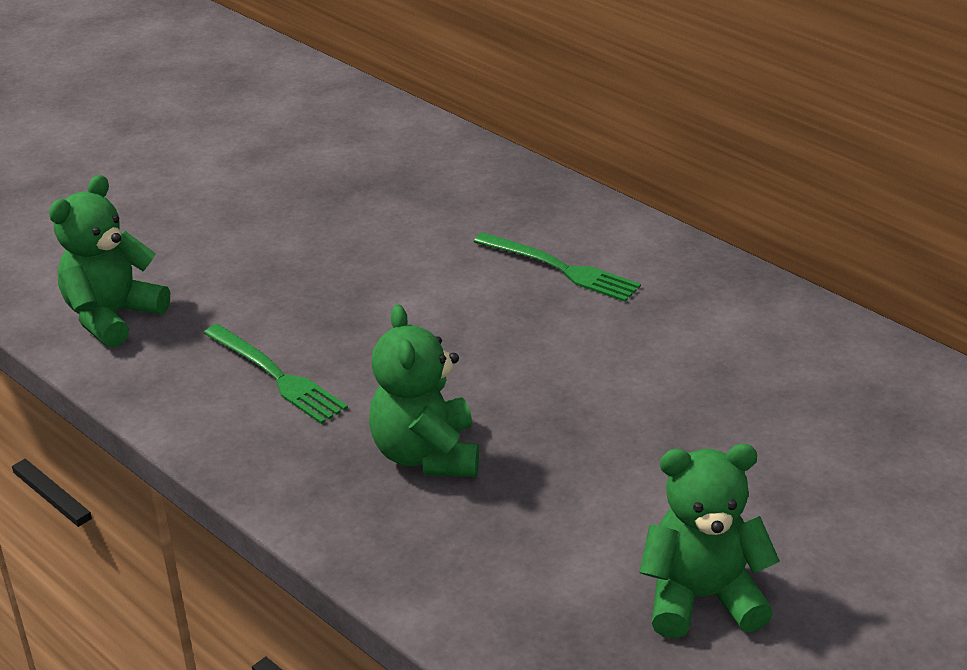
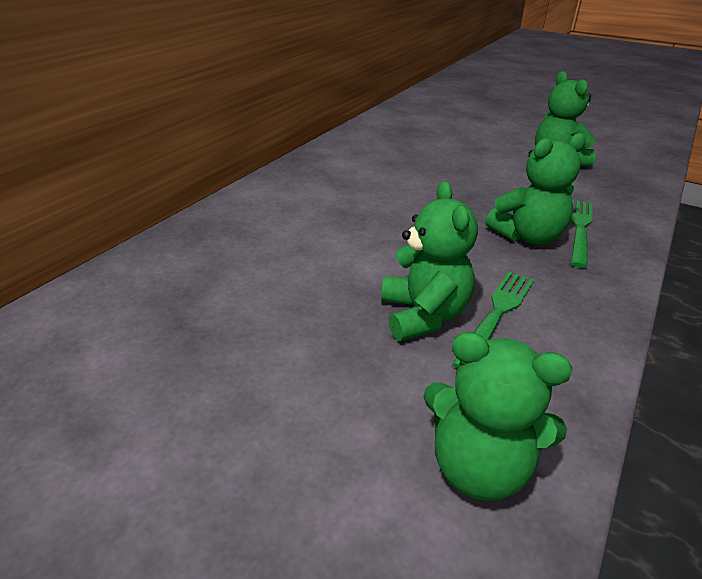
camera: 105 degrees left, 0 degrees up
(301, 325) = (423, 315): none -> green teddy bear
(560, 268) = (305, 211): green fork -> green fork (579, 229)

